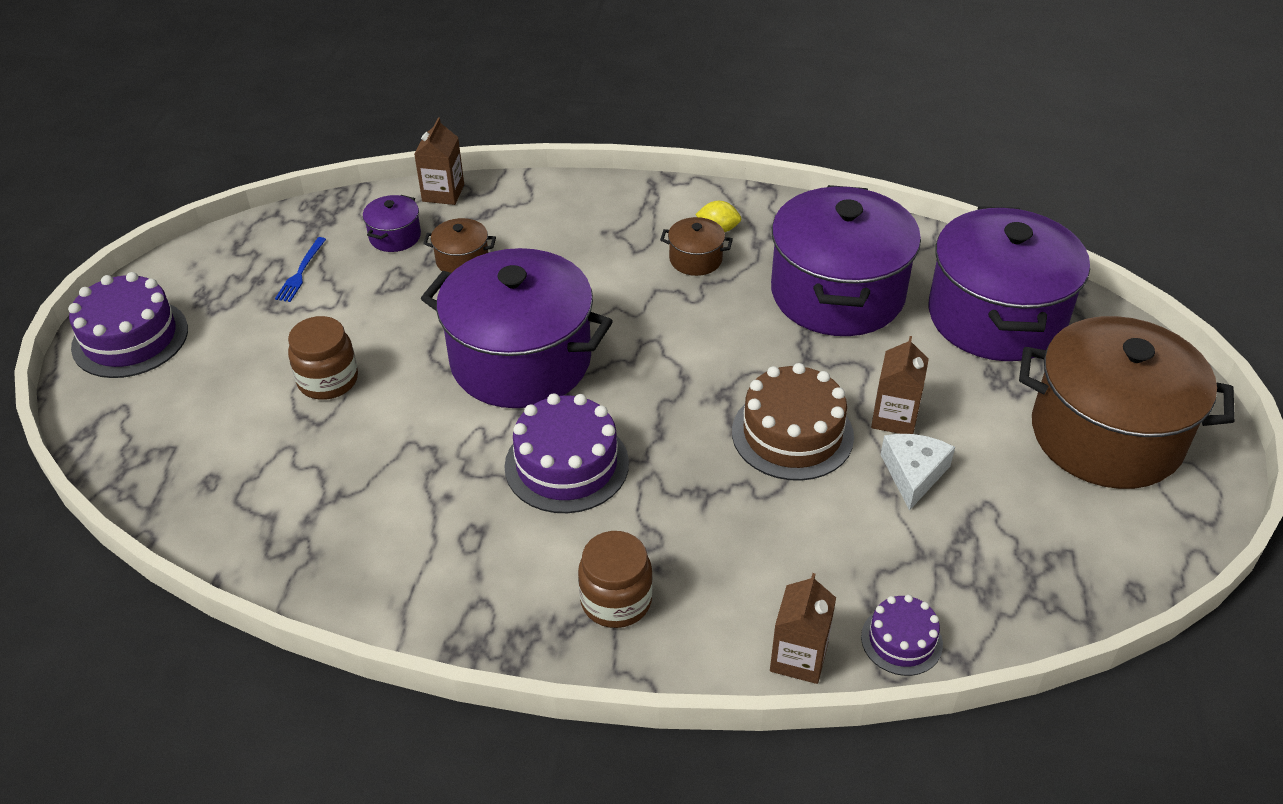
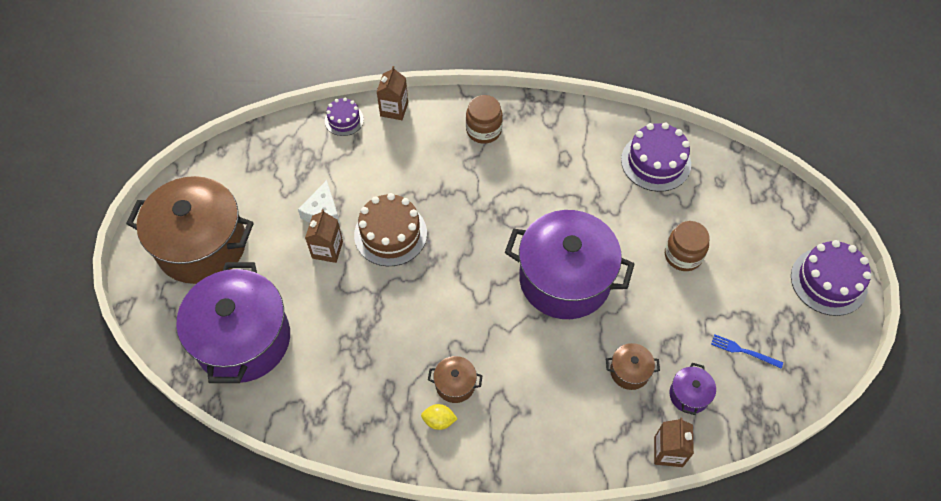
camera: 175 degrees right, 15 degrees up
(301, 272) = (743, 351): blue fork -> blue fork turned 75 degrees counterclockwise
(566, 465) = (521, 205): purple cake -> purple cake (656, 162)
(837, 293) = (352, 355): purple pot -> none

